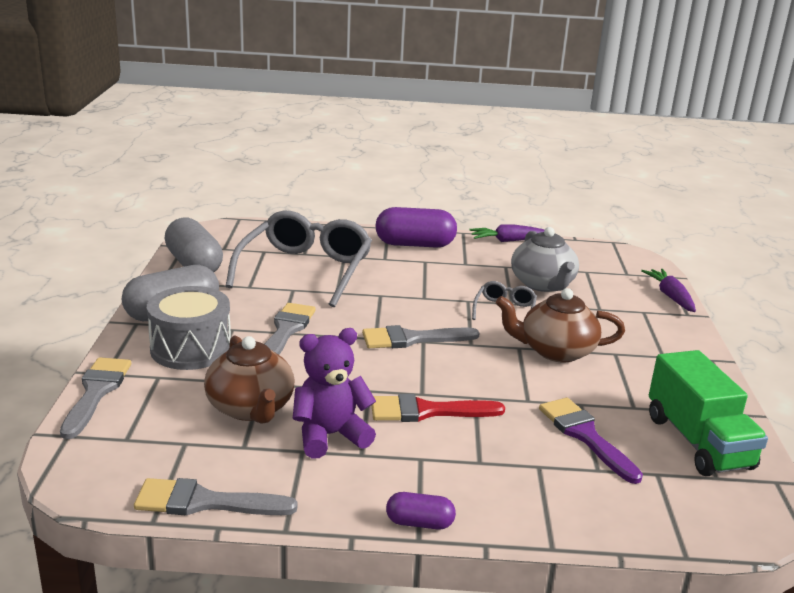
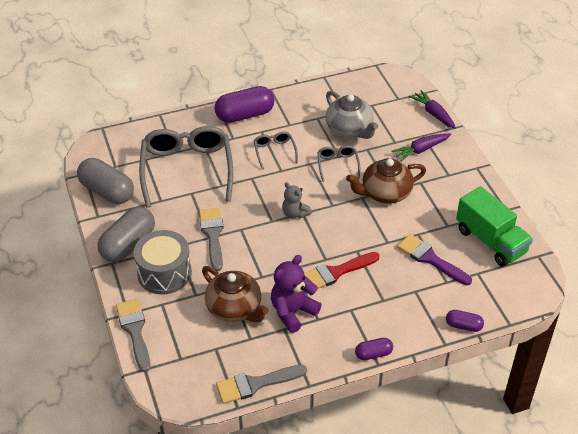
camera: 20 degrees left, 20 degrees up
(412, 339) = (295, 213): grey brush -> grey teddy bear
(428, 280) = (274, 151): none -> grey glasses
(508, 240) = (306, 88): purple carrot -> purple carrot (421, 150)
(598, 533) = (463, 326): none -> purple capsule

